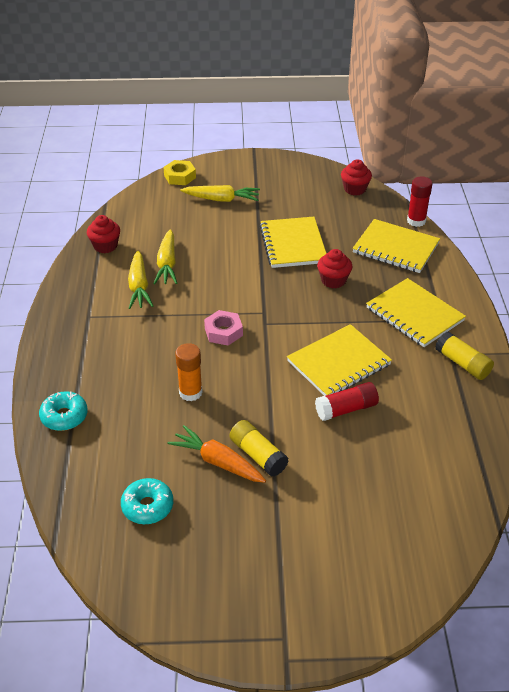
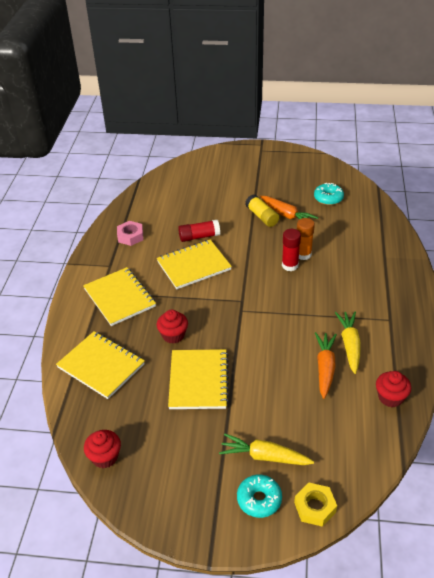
camera: 170 degrees left, 0 degrees up
(64, 416) = (389, 246): turquoise donut -> turquoise donut (259, 499)
(167, 264) = (325, 368): yellow carrot -> orange carrot
(223, 332) = (276, 296): pink nut -> pink nut (130, 236)
(416, 221) = (62, 399): red glue stick -> red glue stick (290, 265)
(462, 363) = (106, 258): yellow glue stick -> none

